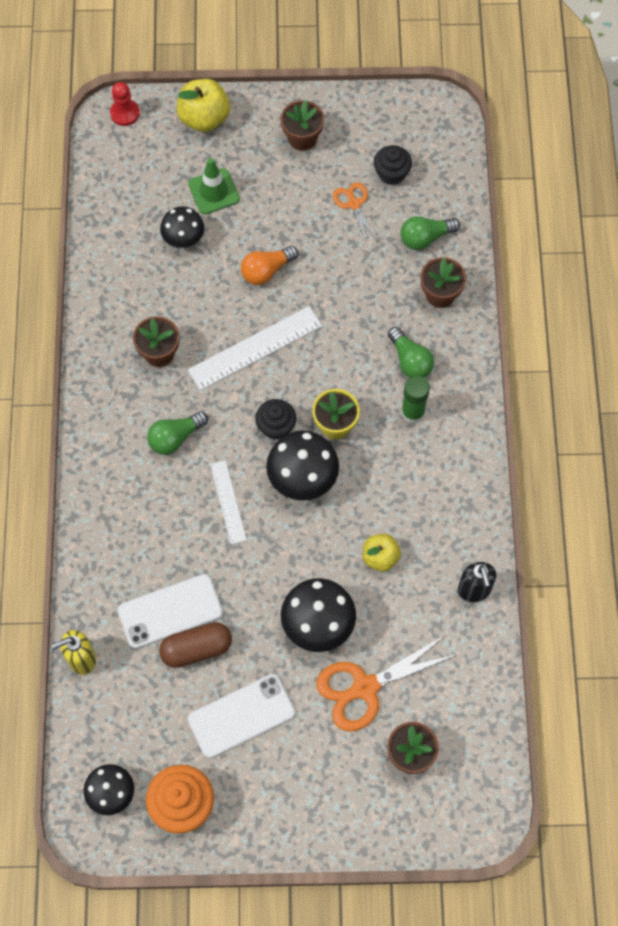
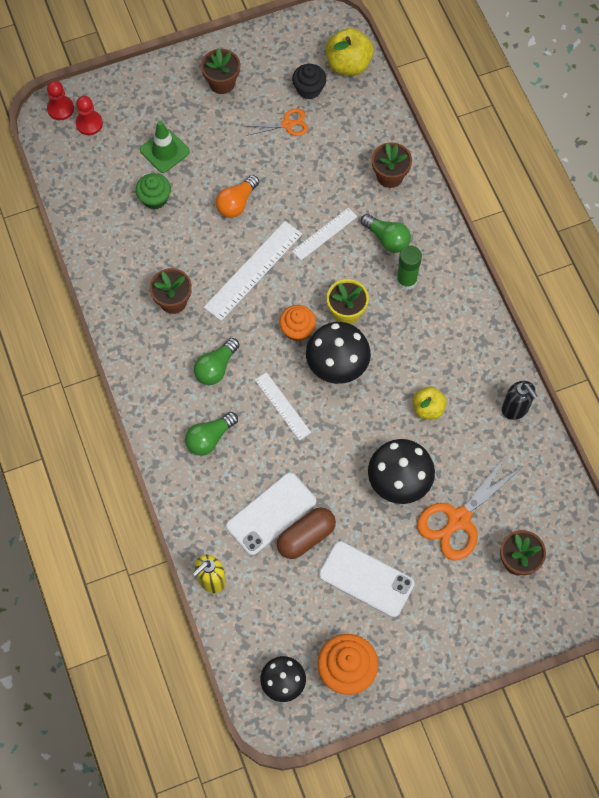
camera: 20 degrees left, 0 degrees up
(148, 138) = (89, 123): none -> red pawn
(183, 238) = (155, 198): black mushroom -> green cupcake
(204, 118) = (131, 92): yellow apple -> yellow apple (348, 64)
(241, 716) = (366, 579): white phone -> white phone turned 75 degrees clockwise
(276, 426) = (297, 330): black cupcake -> orange cupcake
(346, 333) = (324, 234): none -> white ruler
(354, 204) = (287, 124): orange scissors -> orange scissors turned 120 degrees clockwise
(425, 238) = (359, 133): green light bulb -> green light bulb (210, 438)

